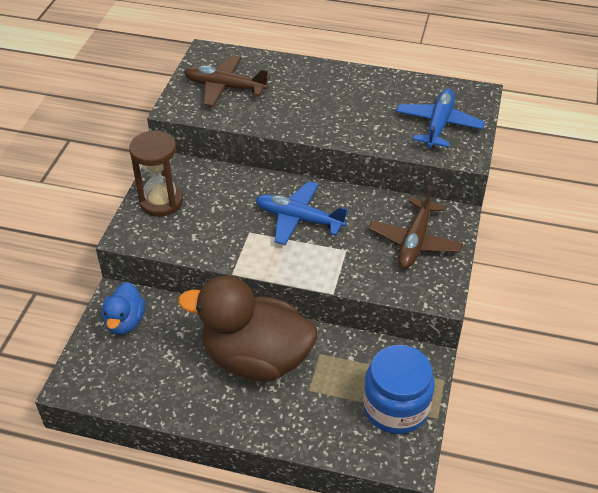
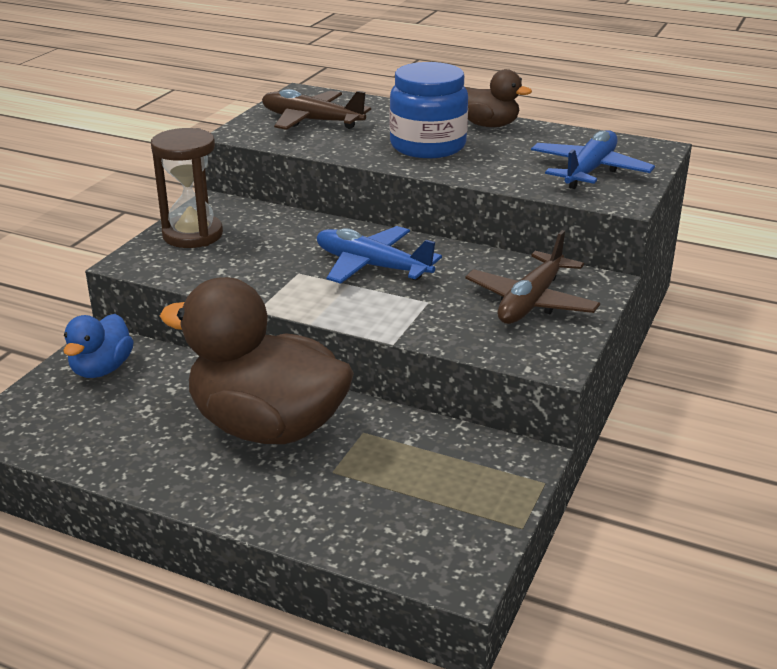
camera: 10 degrees right, 15 degrees down
(356, 78) = (489, 125): none -> brown duck
(395, 407) = (459, 506): blue jar -> blue jar (428, 146)

